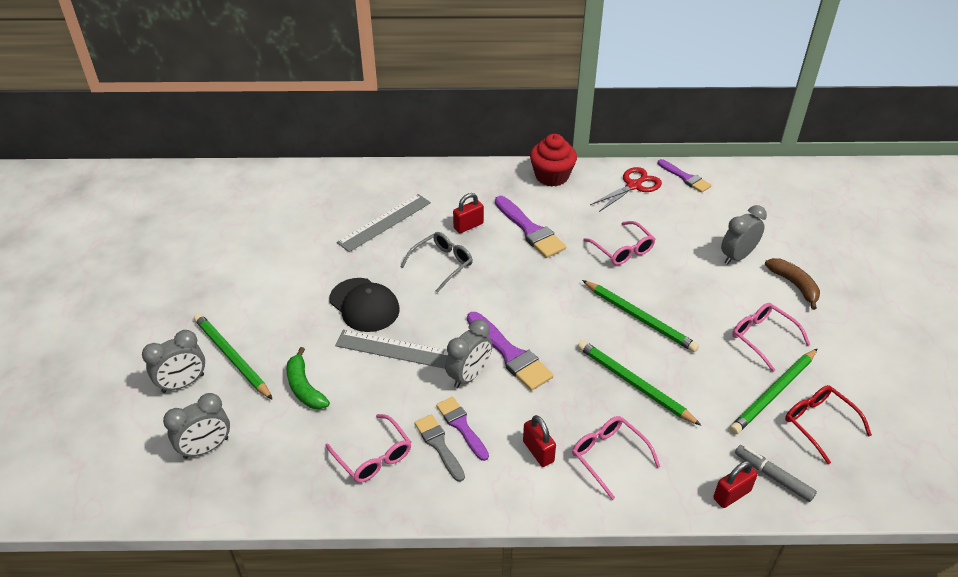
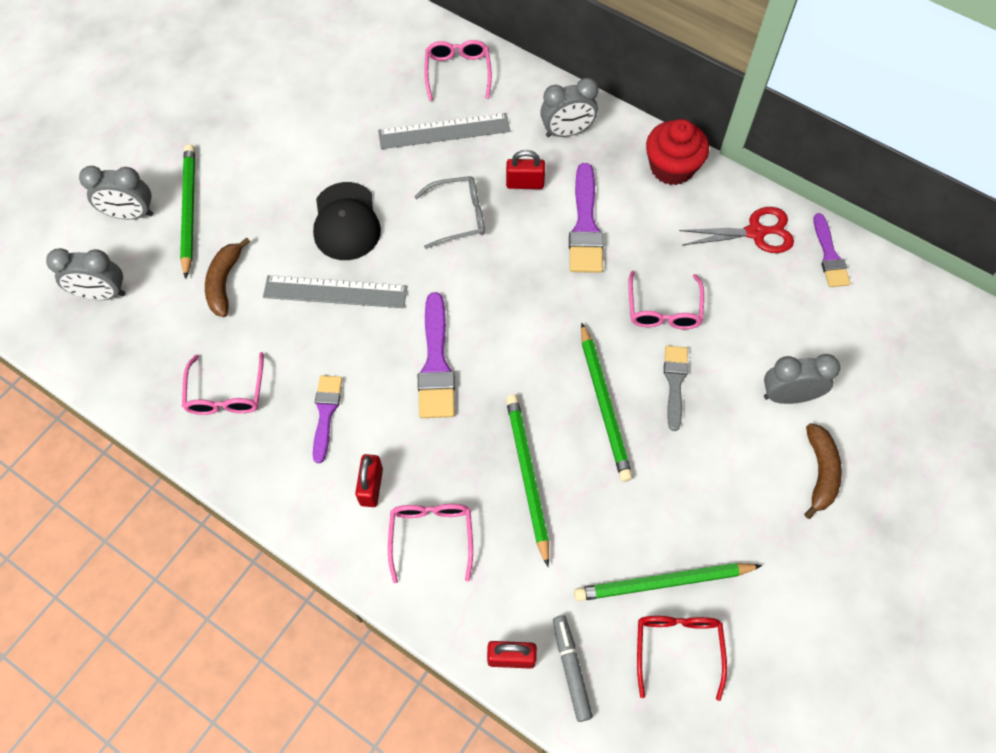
camera: 35 degrees right, 20 degrees up
(304, 387) = (224, 282): green banana -> brown banana
(396, 350) = (335, 292): grey ruler -> grey ruler turned 45 degrees counterclockwise
(439, 445) = (290, 419): grey brush -> grey brush (675, 382)
(469, 375) = (377, 363): grey clock -> grey clock (567, 132)
(762, 337) = (716, 512): pink glasses -> pink glasses (458, 72)

